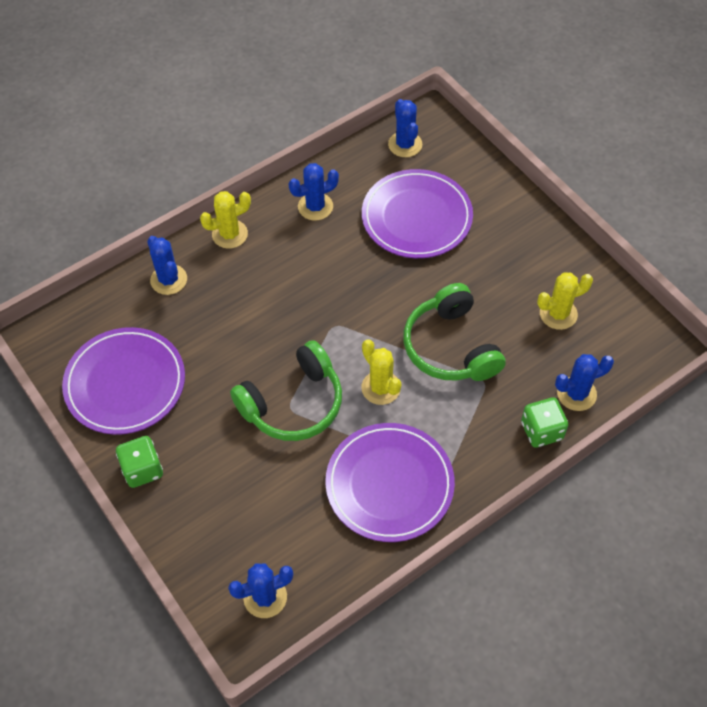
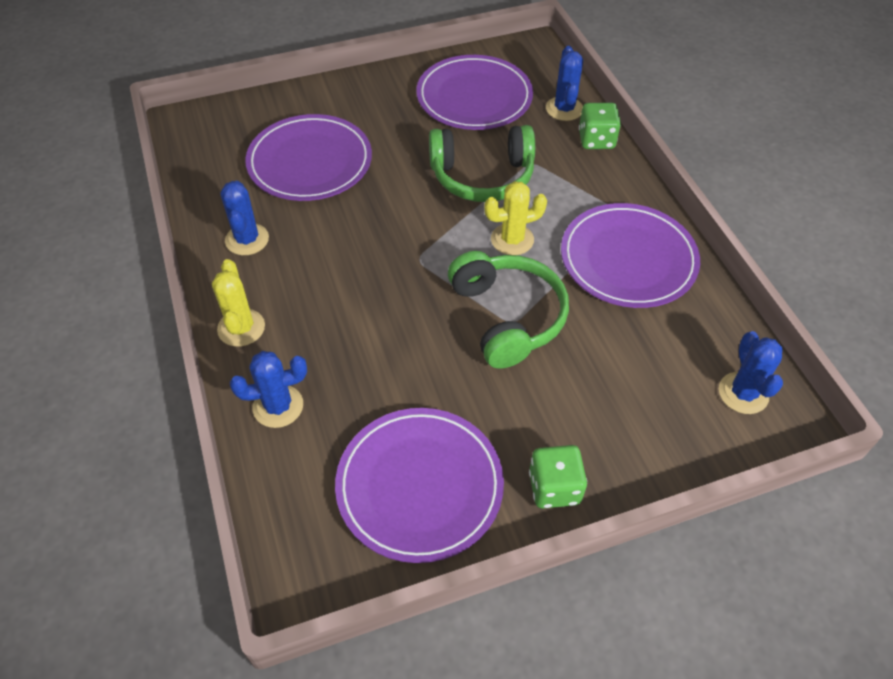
camera: 75 degrees left, 5 degrees down
(405, 144) = (207, 148): blue cactus -> none
(558, 314) = (474, 97): yellow cactus -> purple plate

